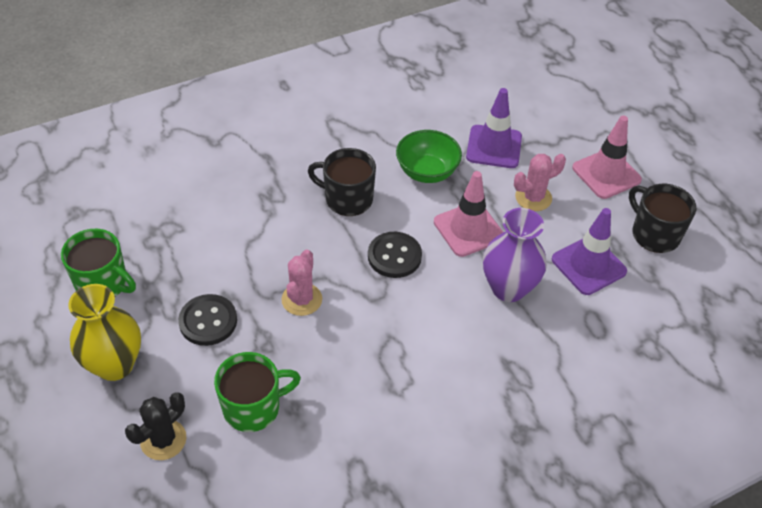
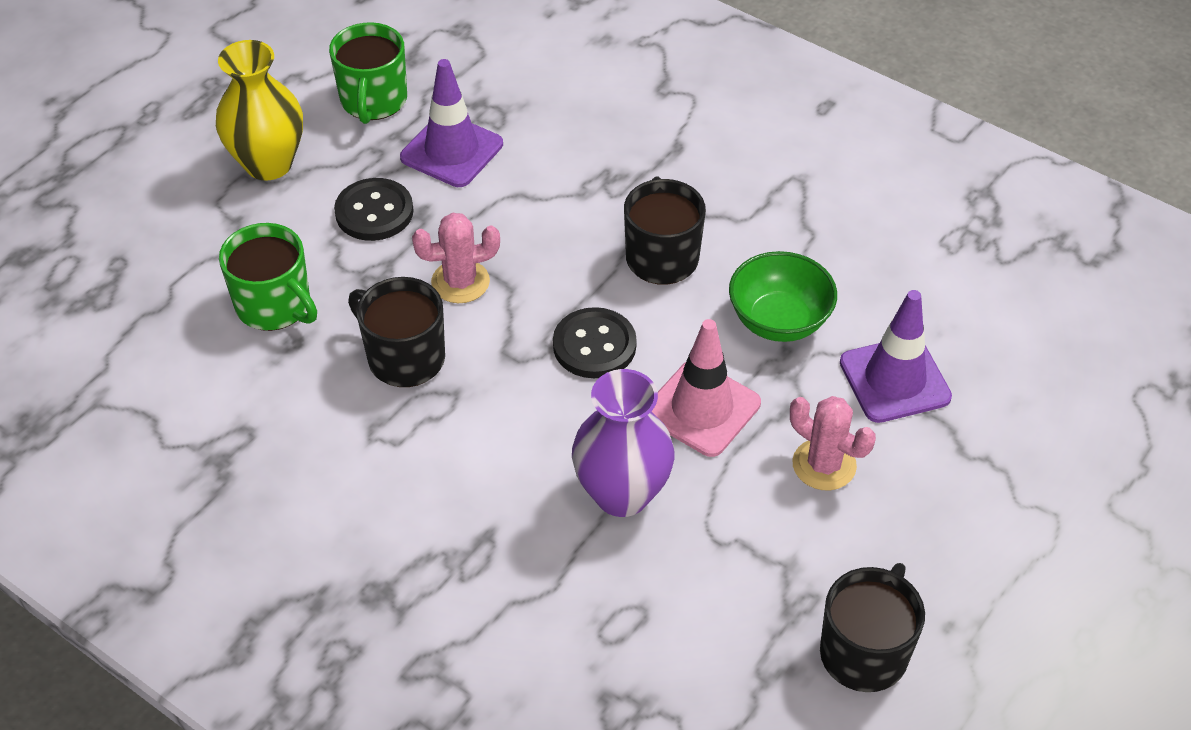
camera: 65 degrees right, 0 degrees up
(163, 440) = (192, 248): black cactus -> none
(345, 352) = (404, 358): none -> black mug
(588, 265) = (733, 580): purple traffic cone -> purple traffic cone (452, 151)
(606, 174) = (952, 545): pink traffic cone -> none

